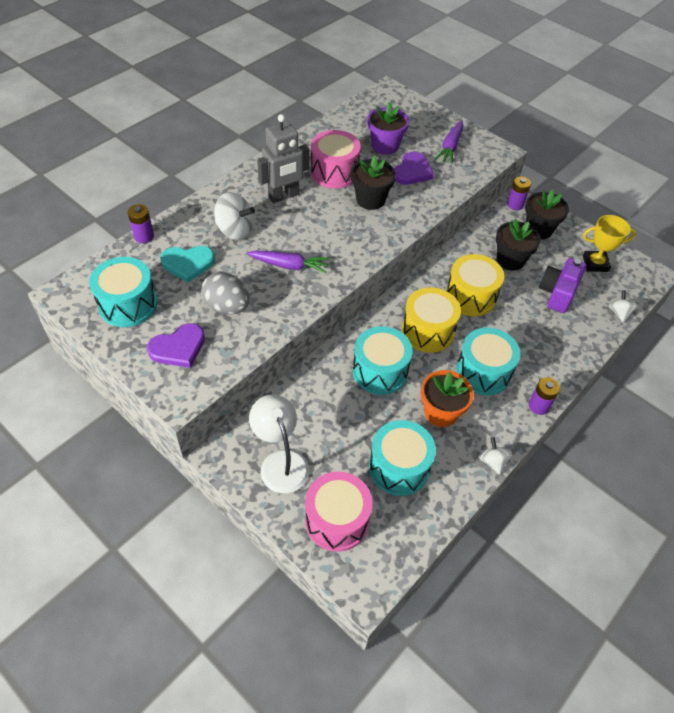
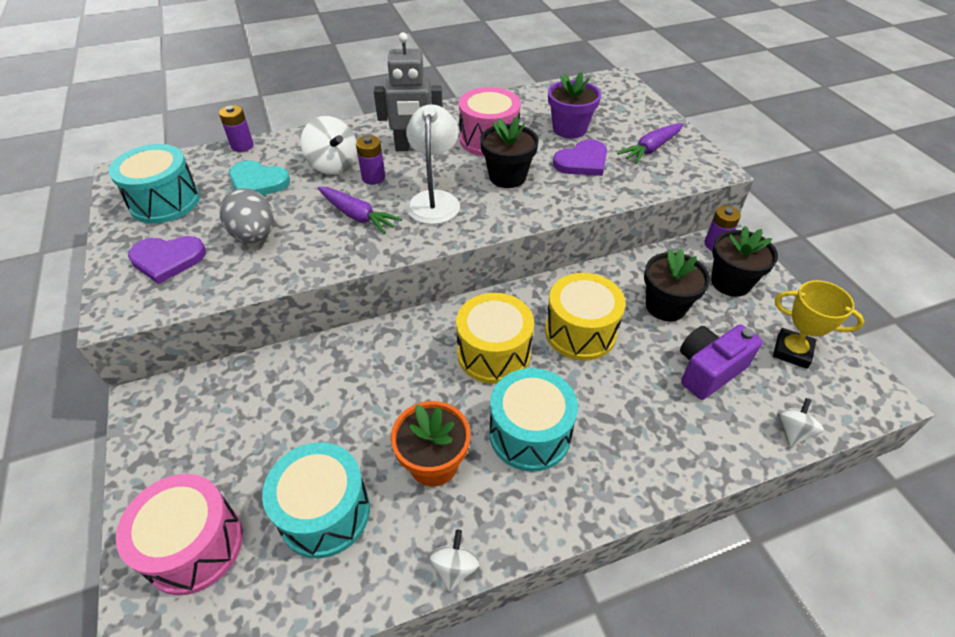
camera: 30 degrees right, 5 degrees down
(280, 462) = (198, 438): white lamp -> white lamp (434, 200)
(380, 371) = (398, 379): turquoise drum -> none
(538, 406) = (578, 515): purple battery -> purple battery (373, 177)

